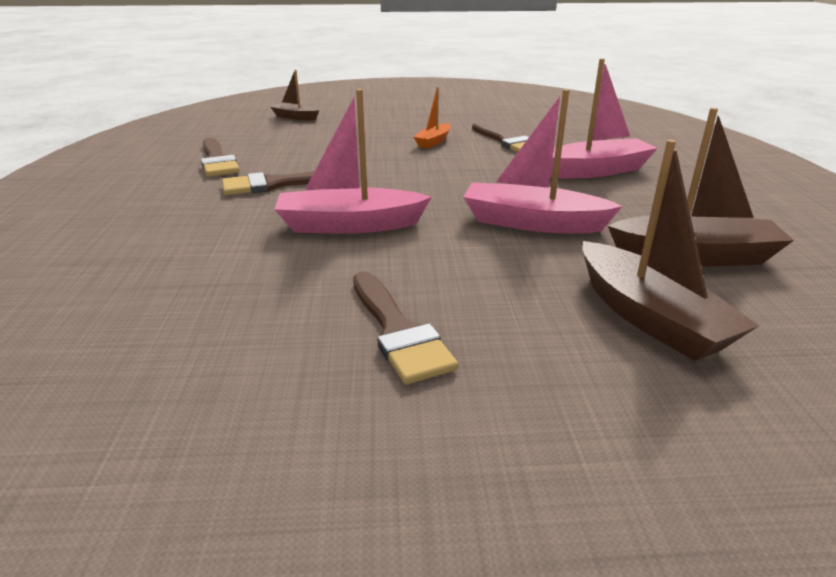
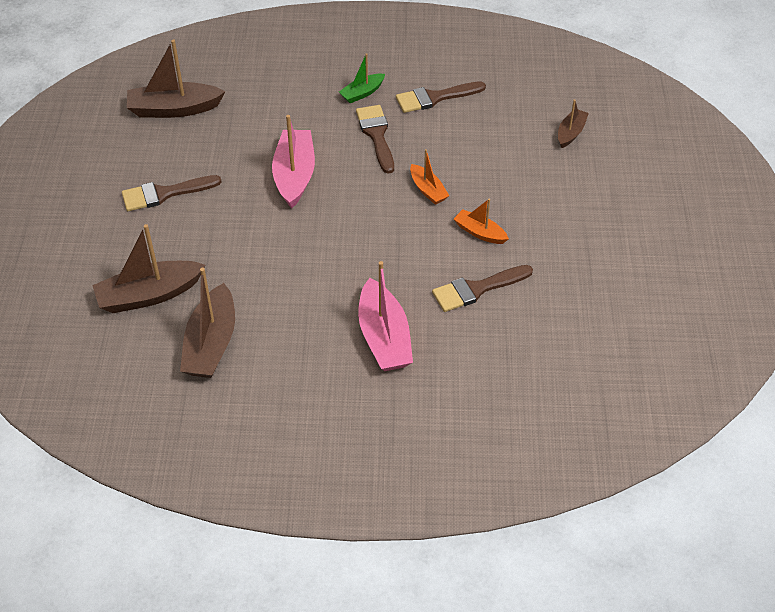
camera: 95 degrees right, 20 degrees up
(136, 350) = (174, 109): none -> brown boat
(186, 194) = (362, 93): none -> green boat
(375, 160) = (428, 190): none -> orange boat
(532, 223) = (280, 270): pink boat -> none

